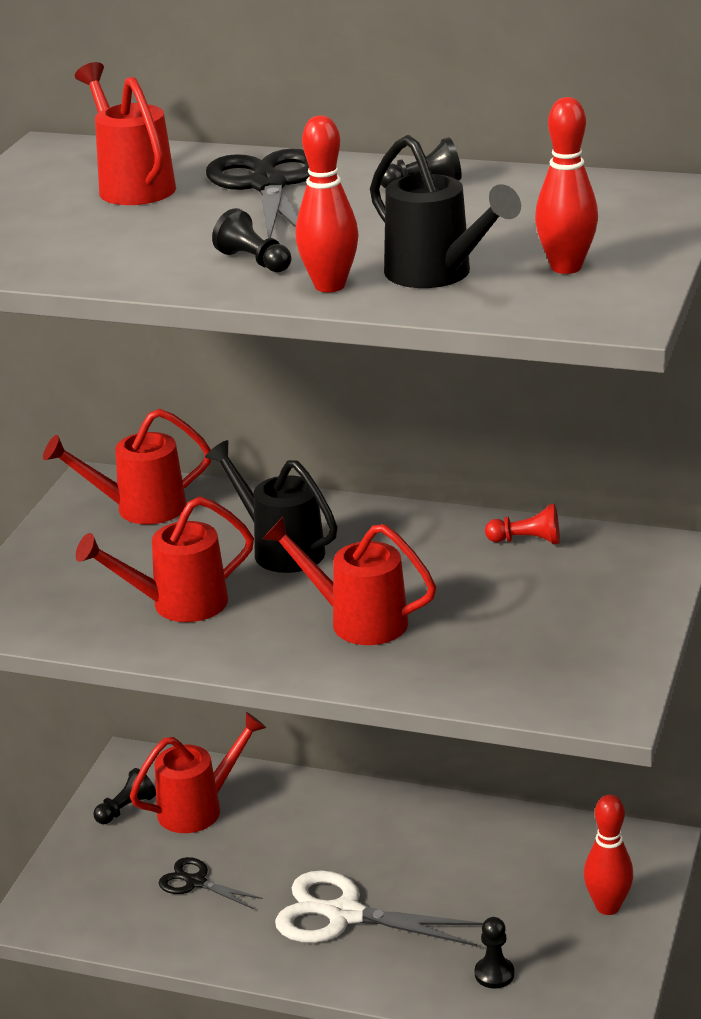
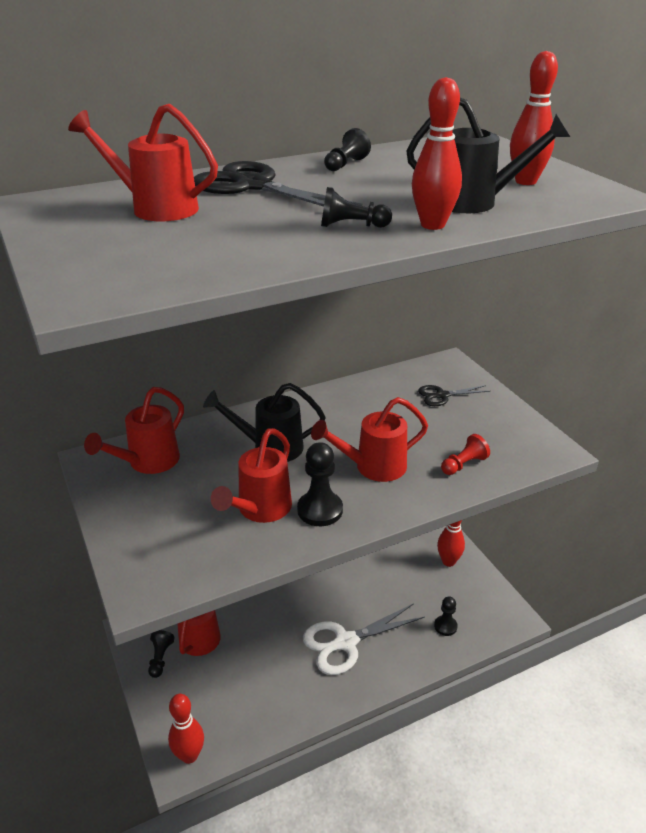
camera: 45 degrees left, 5 degrees up
(51, 915) = (189, 755): none -> red bowling pin
(195, 882) = (249, 676): black scissors -> black scissors (441, 395)
(234, 634) = (320, 510): none -> black pawn
(527, 540) = (386, 385): red pawn -> red pawn (463, 464)

